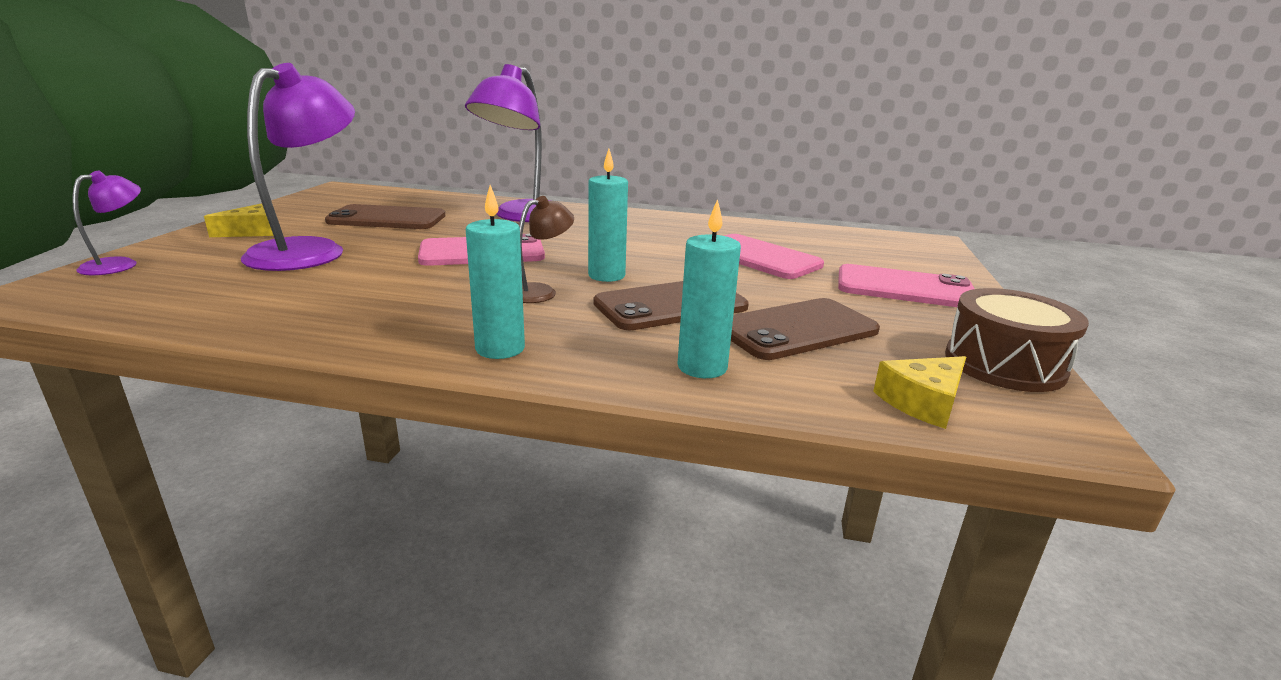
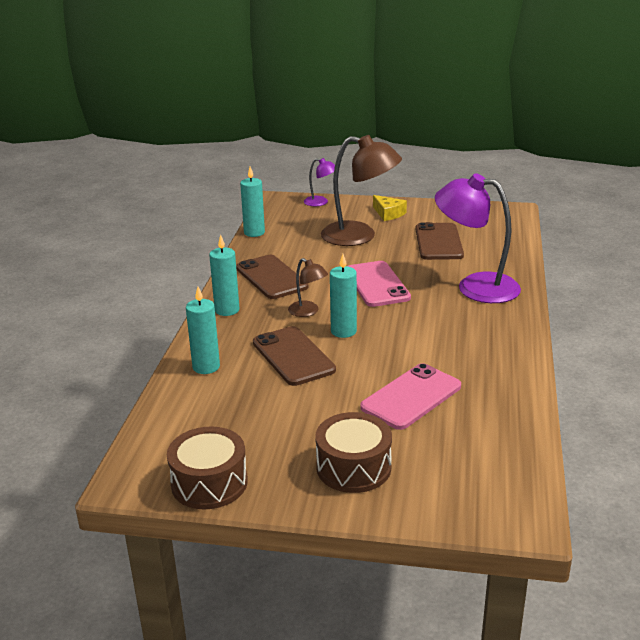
camera: 90 degrees right, 5 degrees up
(167, 319) = (254, 233): none -> turquoise candle
(310, 250) = (359, 236): purple lamp -> brown lamp
(797, 330) = (259, 402): brown phone -> brown phone (271, 277)
(904, 288) = (353, 467): pink phone -> brown drum
(923, 402) = (163, 436): yellow cheese -> none

